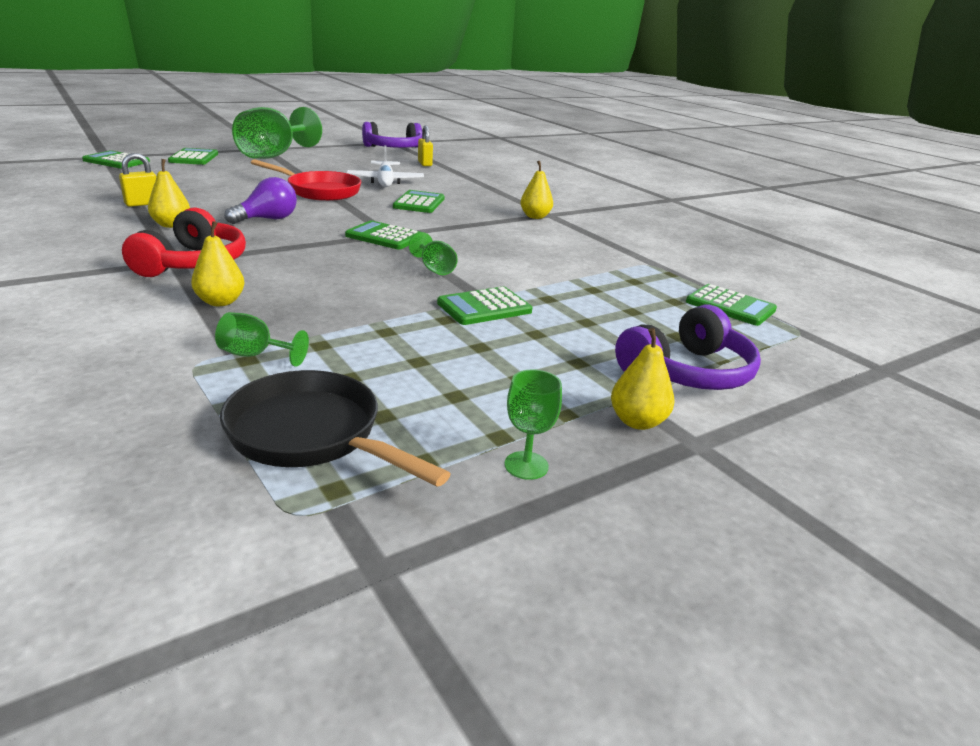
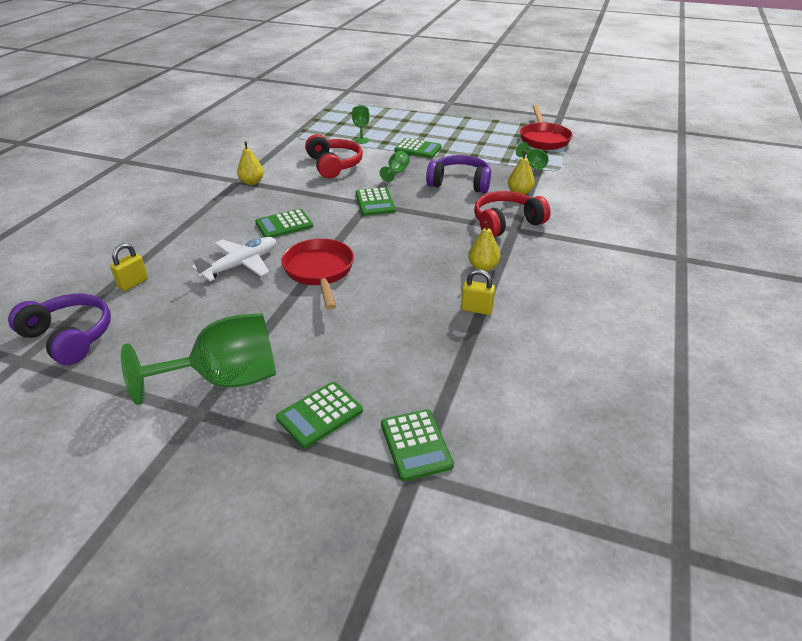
camera: 125 degrees left, 10 degrees up
(267, 219) = (414, 248): purple light bulb -> none
(312, 435) = (543, 139): black pan -> red pan
(518, 252) = (334, 165): none -> red headphones
(526, 465) = (500, 115): green goblet -> green goblet (361, 140)
(637, 422) = (452, 110): yellow pear -> none
(687, 372) = (406, 110): purple headphones -> purple headphones (459, 183)
(730, 306) = (327, 114): green calculator -> none

